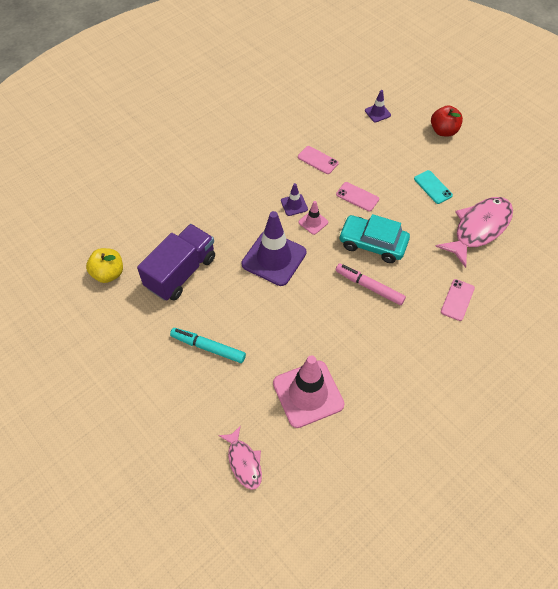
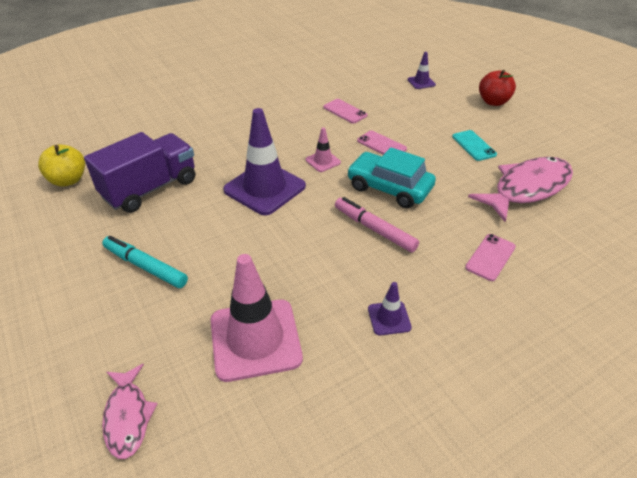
camera: 10 degrees right, 15 degrees down
(294, 205) = (305, 144): purple traffic cone -> purple traffic cone (389, 318)

